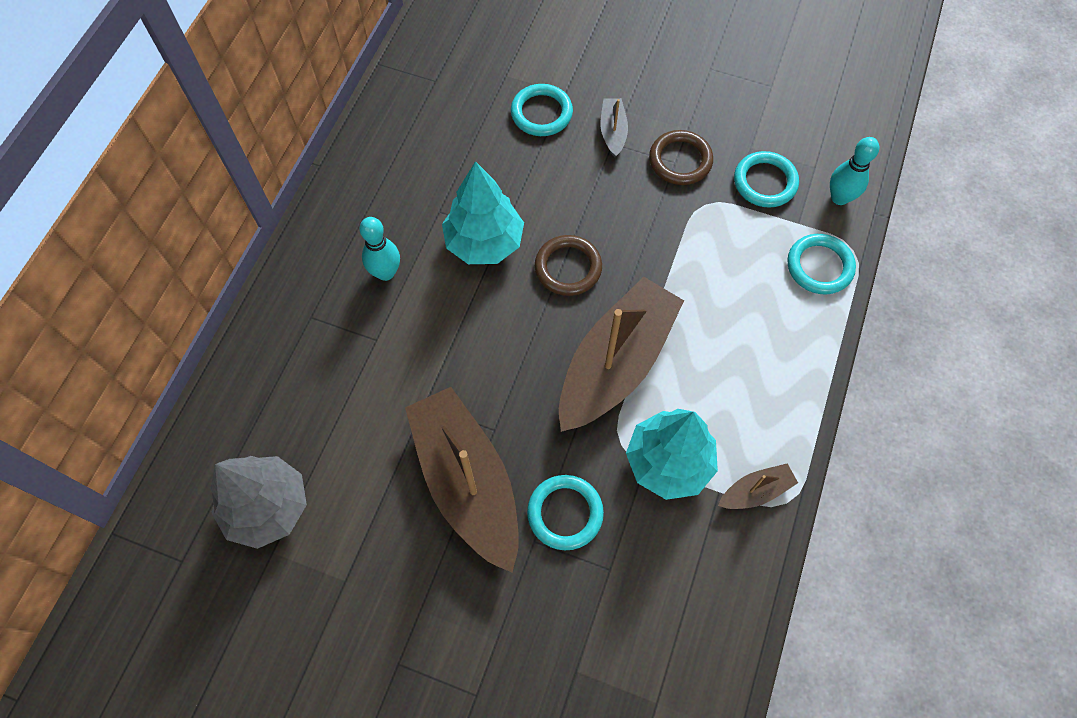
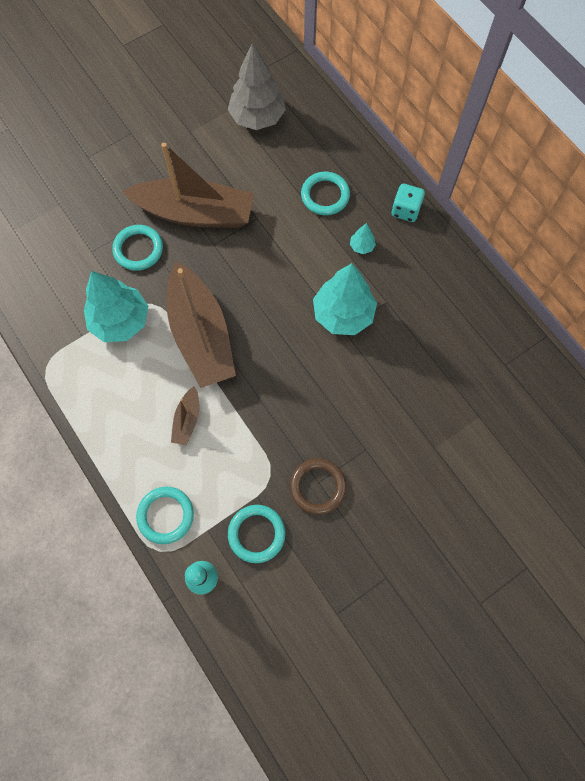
camera: 125 degrees right, 5 degrees up
(307, 256) = (405, 210): none -> turquoise dice
(386, 272) = (362, 246): turquoise bowling pin -> turquoise tree
(541, 113) = (426, 419): turquoise ring -> turquoise ring (325, 195)
(568, 268) = (287, 352): brown ring -> none
(613, 132) = (375, 457): grey boat -> none
(755, 491) = (66, 355): brown boat -> brown boat (187, 420)

